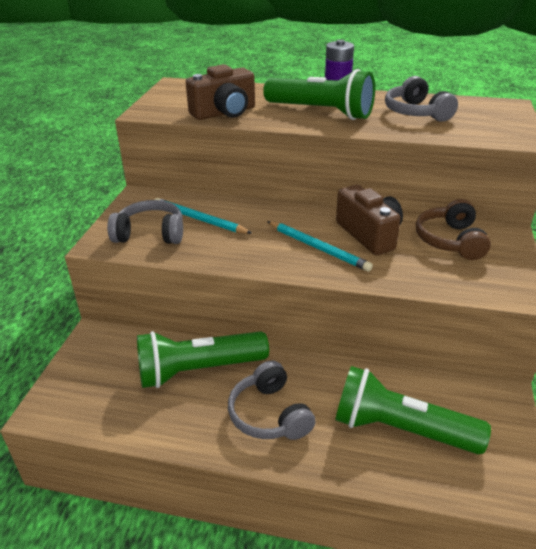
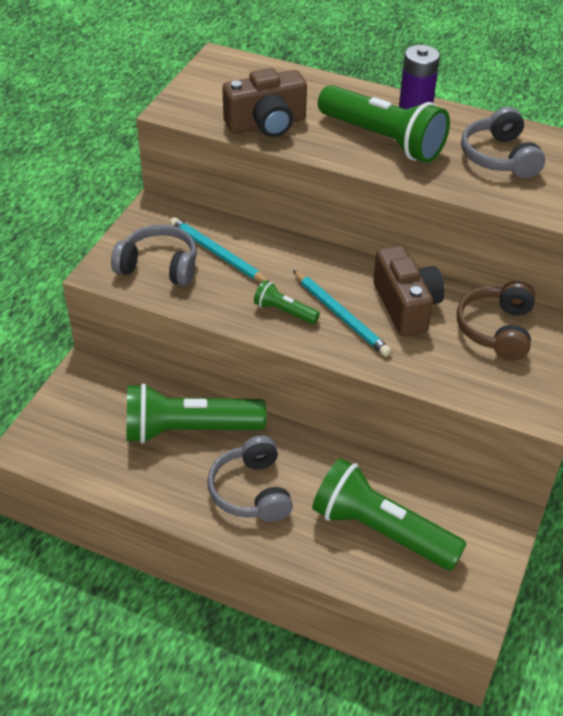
camera: 10 degrees right, 10 degrees up
(268, 251) = (284, 311): none -> green flashlight

